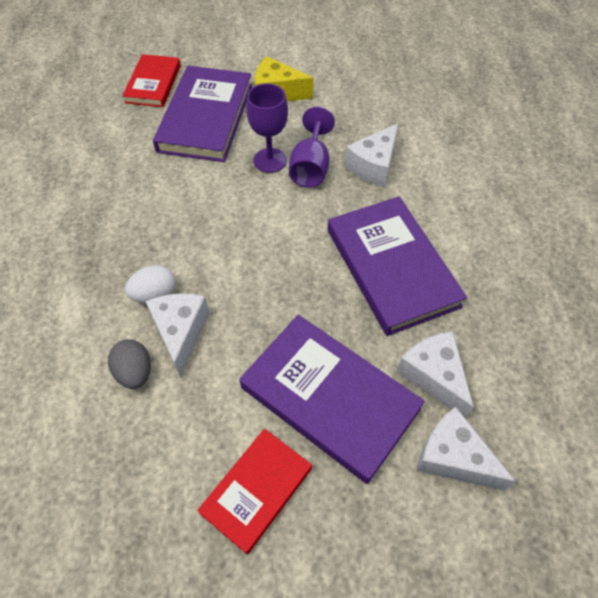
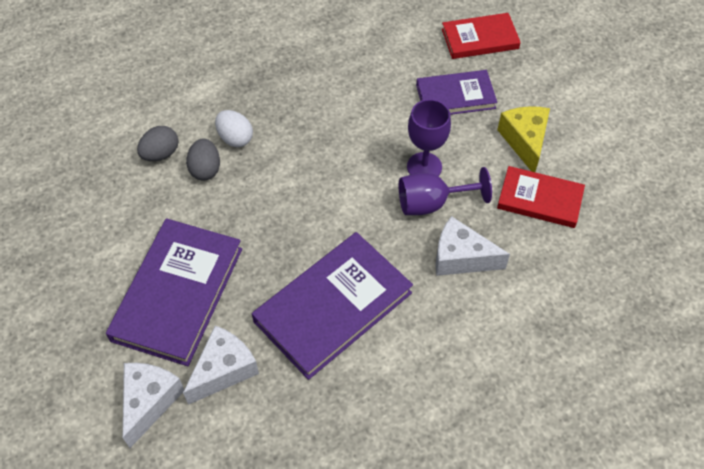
camera: 70 degrees right, 0 degrees up
(180, 332) = (205, 169): white cheese -> grey egg
(206, 118) = (455, 96): purple book -> purple book, size x0.60
(256, 490) = (87, 267): red book -> red book (540, 199)

